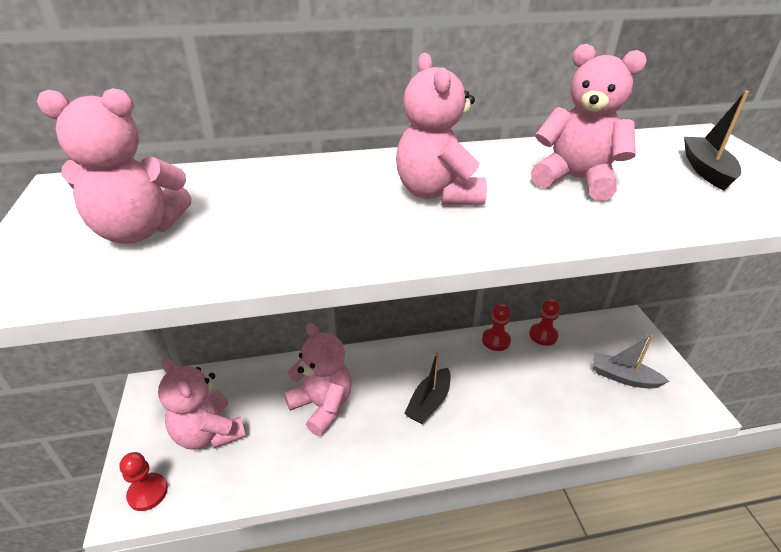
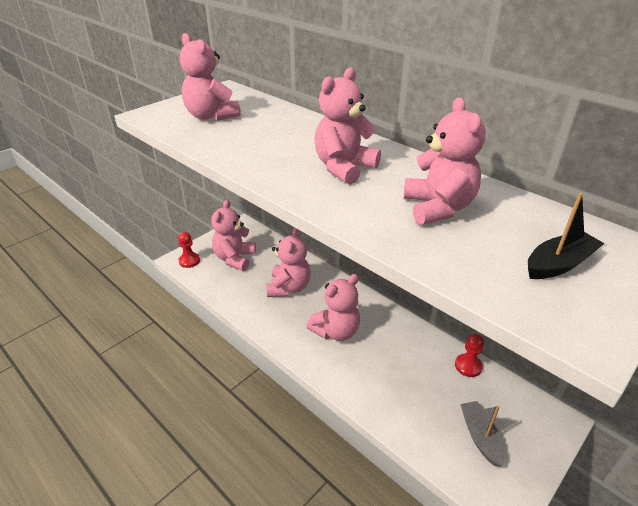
camera: 55 degrees right, 0 degrees up
(429, 402) = (336, 331): black boat -> pink teddy bear
(496, 340) = (429, 340): red pawn -> none

